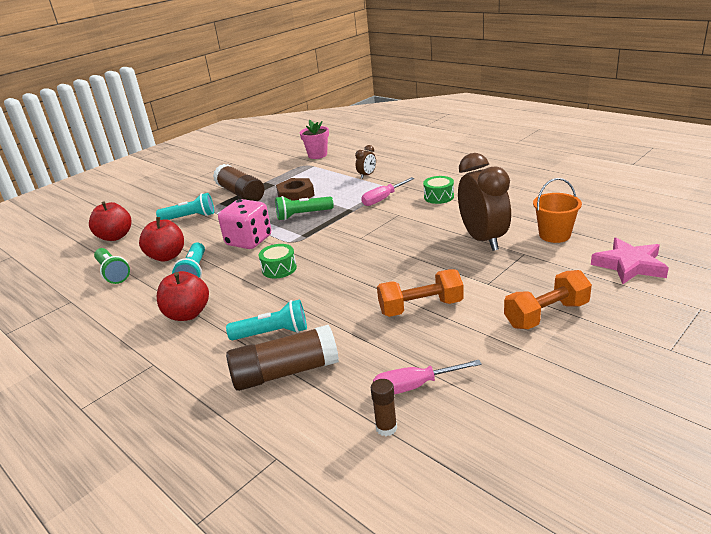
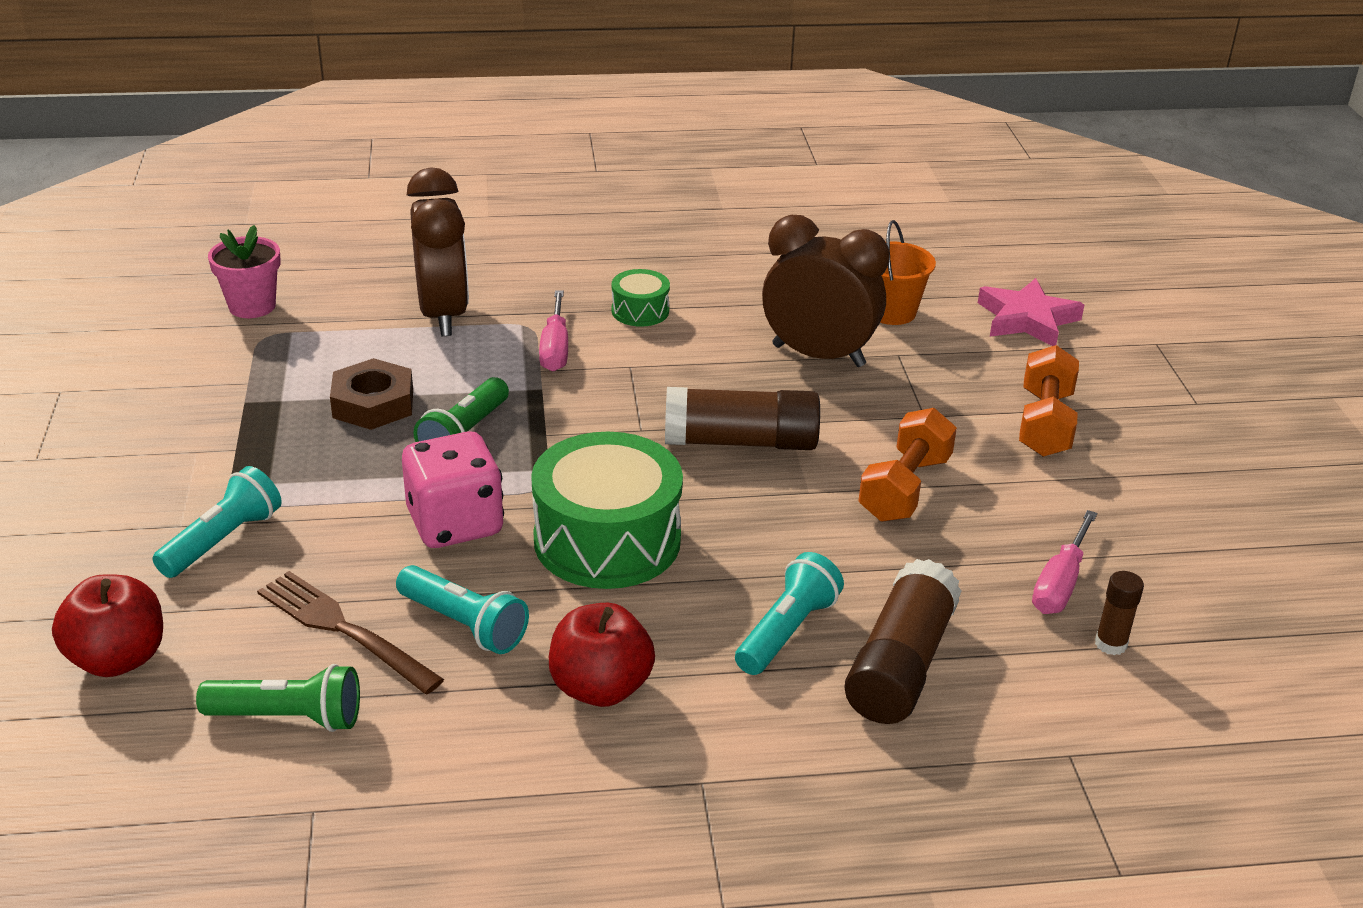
camera: 55 degrees left, 5 degrees up
(167, 256) = (342, 629): red apple -> brown fork
(240, 194) = (241, 447): brown glue stick -> brown glue stick (741, 442)
(279, 269) = (607, 540): green drum -> green drum, size x2.07
(367, 175) = (443, 315): brown clock -> brown clock, size x2.24

